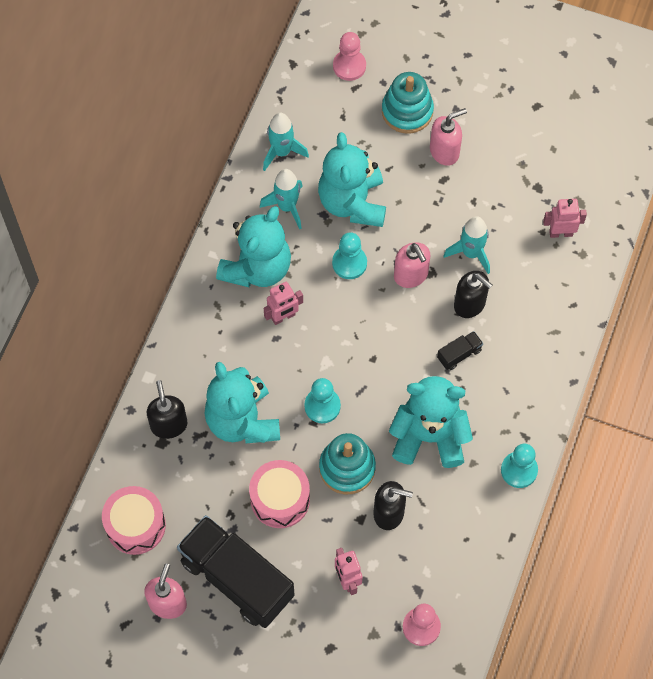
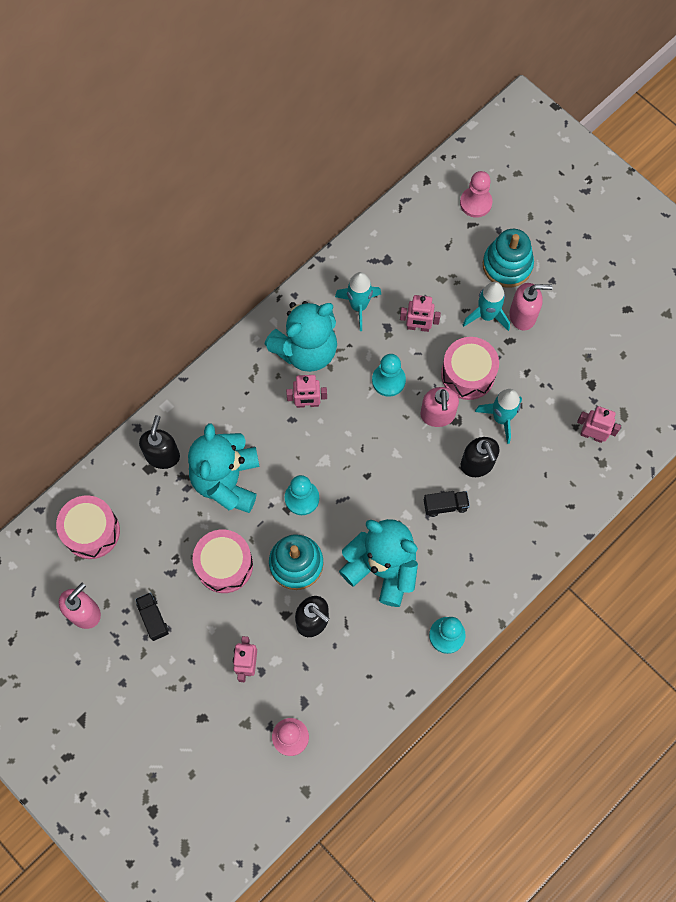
camera: 25 degrees right, 5 degrees up
(237, 579) = (153, 618): black truck -> black truck, size x0.40
(282, 152) = (378, 255): turquoise rocket -> turquoise rocket (487, 315)
(352, 202) = (418, 327): turquoise teddy bear -> pink robot
(420, 226) = (468, 374): none -> pink drum

